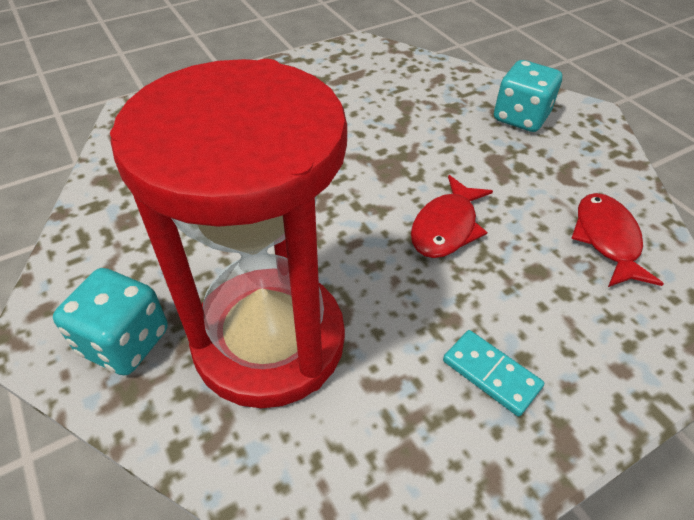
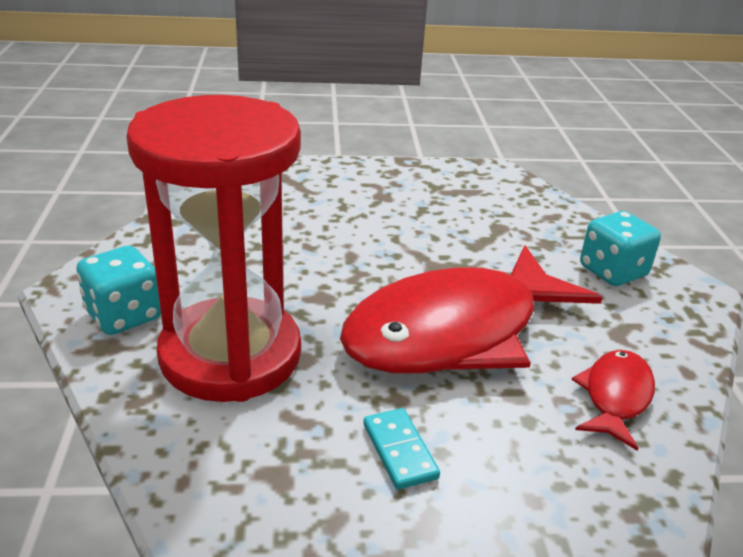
camera: 25 degrees right, 15 degrees down
(446, 227) = (455, 332): red fish -> red fish, size x2.23

